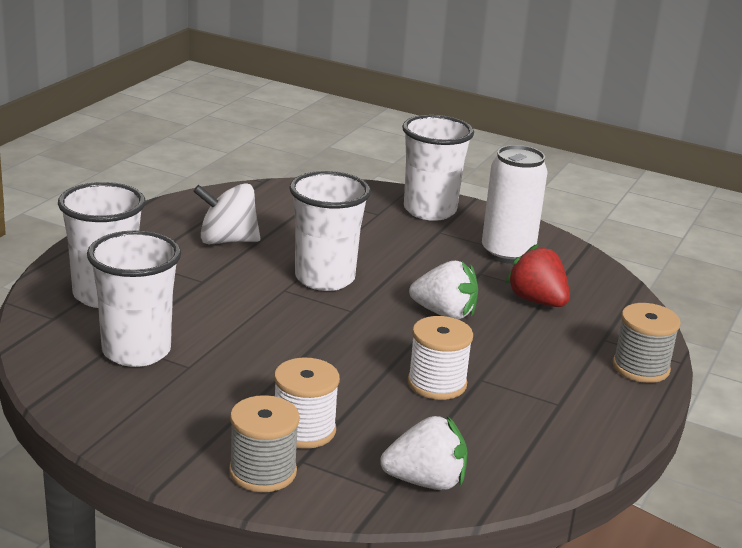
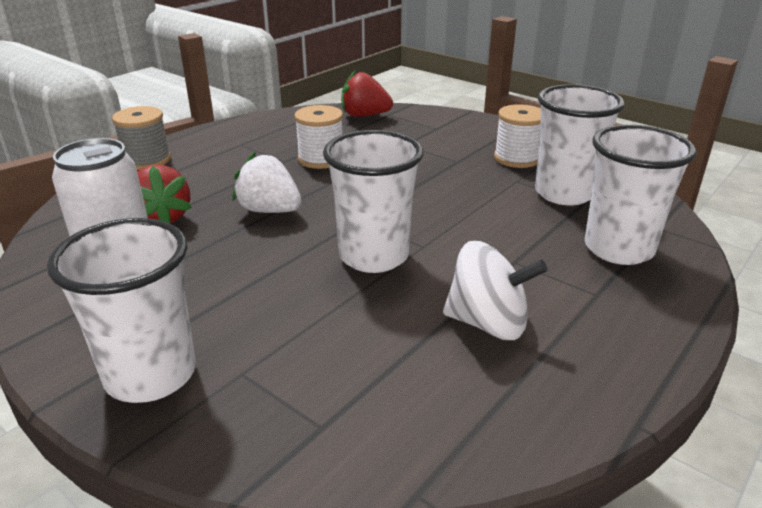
camera: 165 degrees left, 5 degrees up
(262, 472) = (461, 124): grey spool -> none
(304, 430) = (431, 140): white spool -> white spool (517, 158)
(425, 481) = (364, 115): white strawberry -> red strawberry

